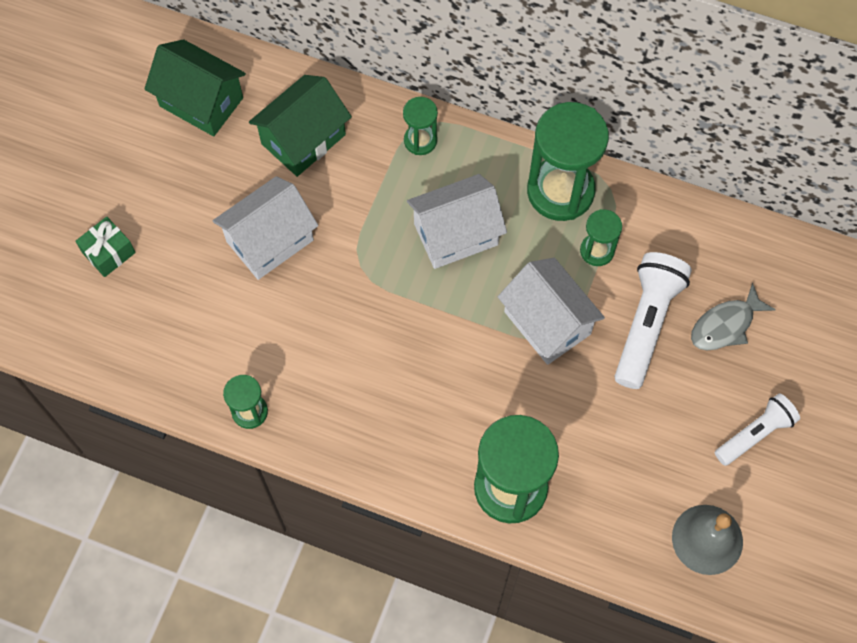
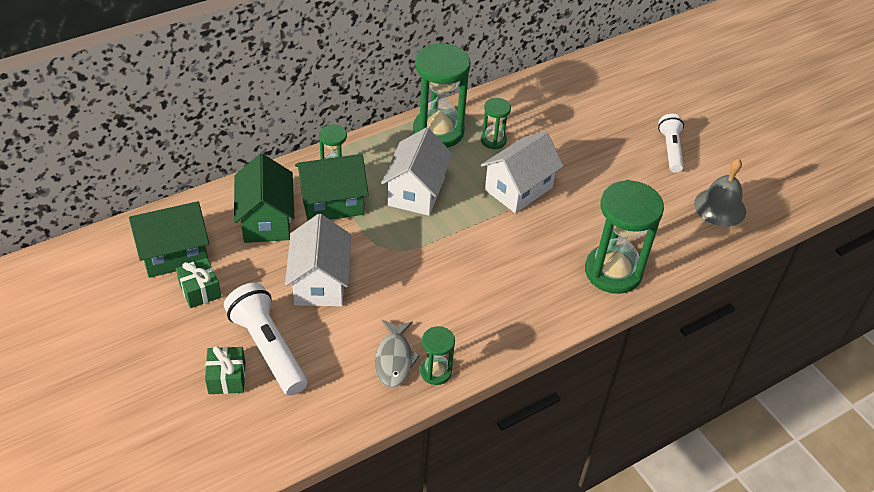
camera: 55 degrees left, 20 degrees down
(179, 156) = (200, 290): none -> green gift
(374, 175) = (332, 203): none -> green house
(547, 322) = (518, 188): white house -> white house turned 45 degrees counterclockwise
(646, 324) = (561, 149): white flashlight -> white flashlight (268, 348)
(725, 325) = (593, 120): grey fish -> grey fish (394, 359)

